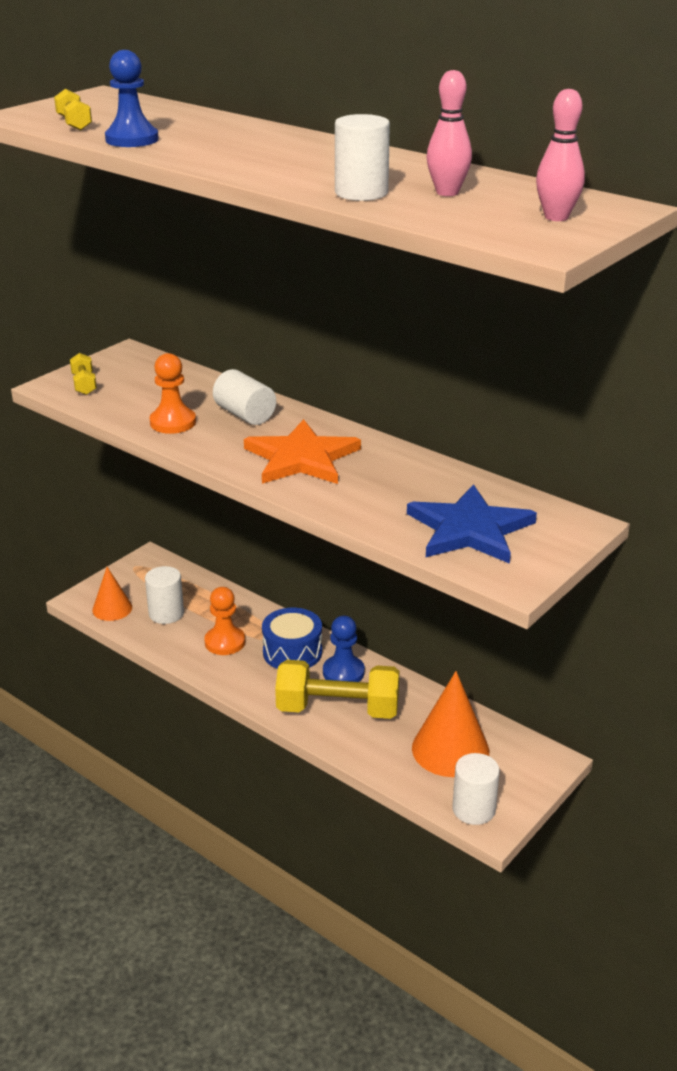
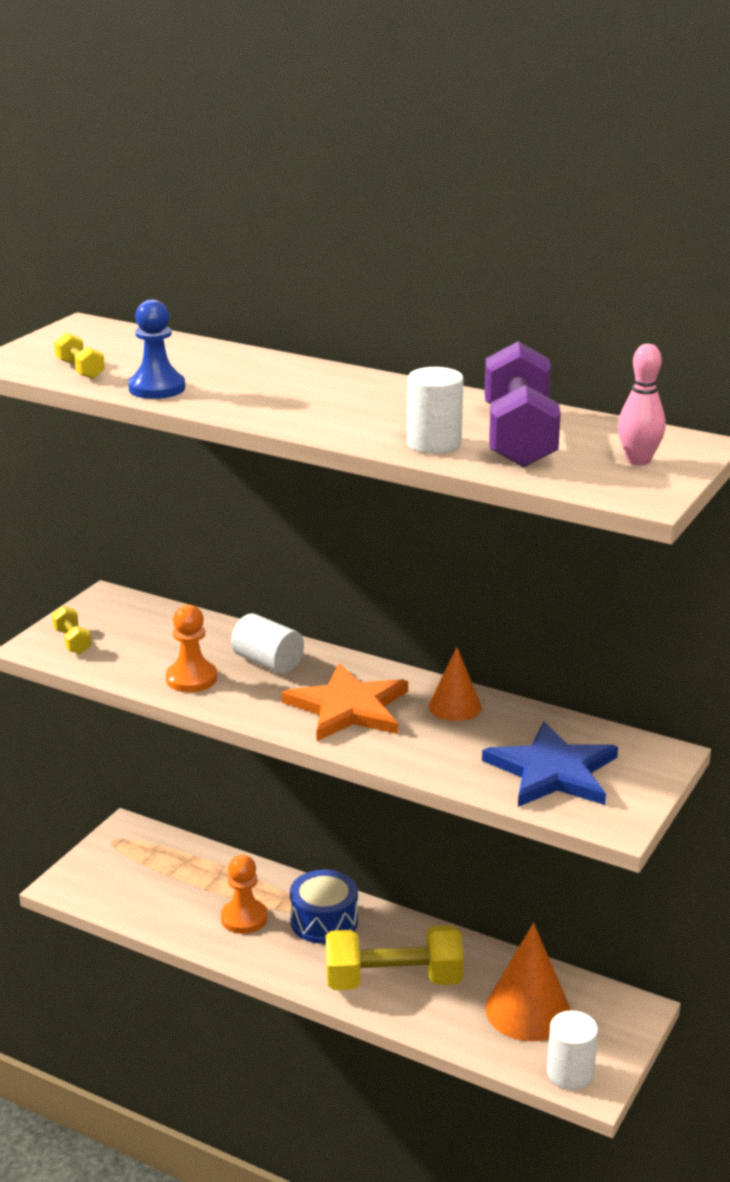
camera: 10 degrees left, 5 degrees down
(112, 608) = (101, 893): orange cone -> orange cone (455, 706)
(166, 613) = (166, 892): white cylinder -> none
(343, 672) = (387, 938): blue pawn -> none
(447, 193) = (519, 437): pink bowling pin -> purple dumbbell

